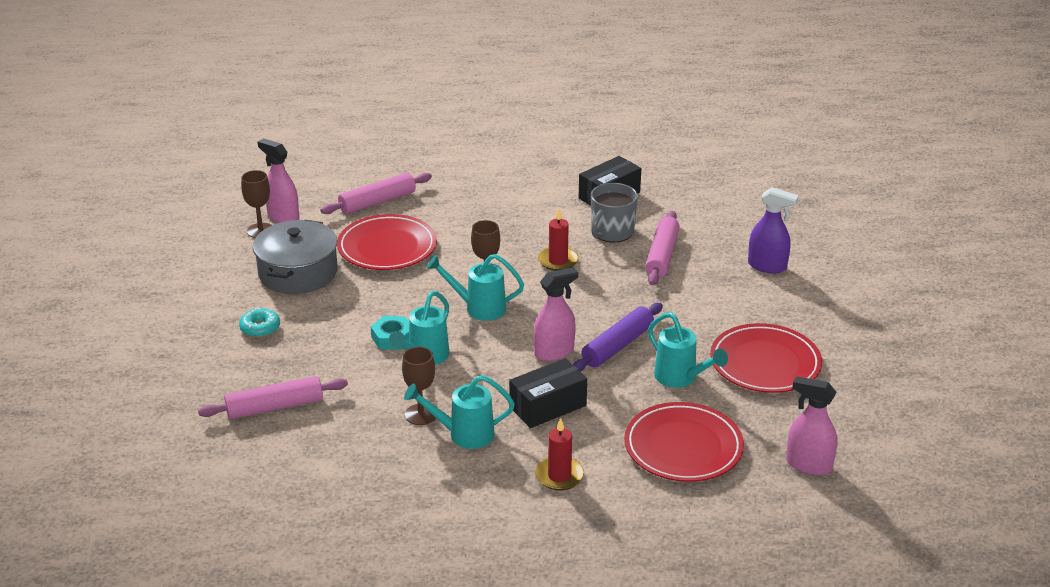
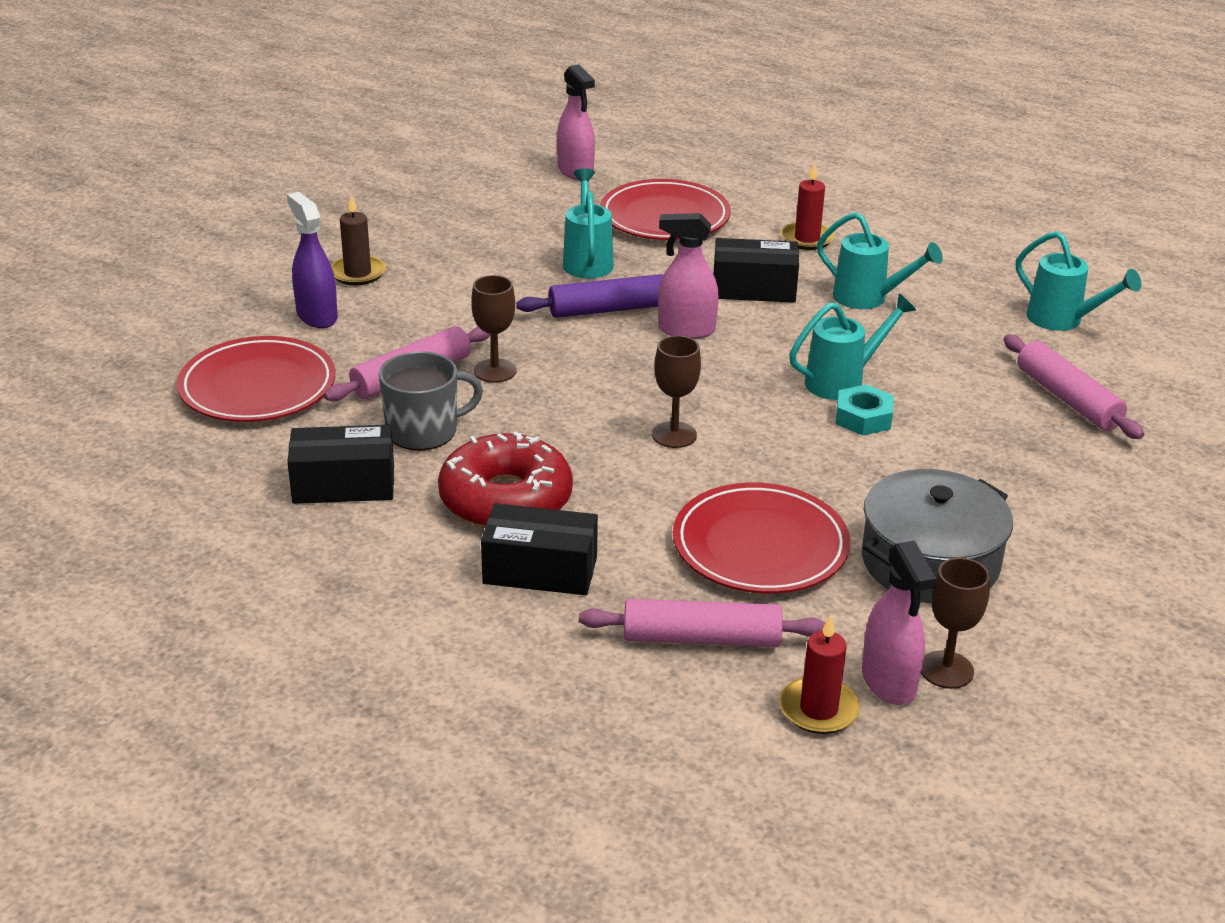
camera: 145 degrees left, 0 degrees up
(260, 328) = (1036, 500): turquoise donut -> none
(275, 407) = (1068, 399): pink rolling pin -> pink rolling pin turned 45 degrees clockwise
(421, 414) = (899, 330): brown goblet -> brown goblet (495, 371)
(475, 198) = (540, 570): none -> black box
(478, 308) = (719, 409): turquoise watering can -> turquoise watering can (1063, 321)
(528, 219) = (506, 499): none -> red donut
(558, 261) = (547, 424): red candle -> red candle (818, 709)
(765, 363) = (485, 241): red plate -> red plate (258, 387)
(795, 302) = (357, 273): none -> brown candle

